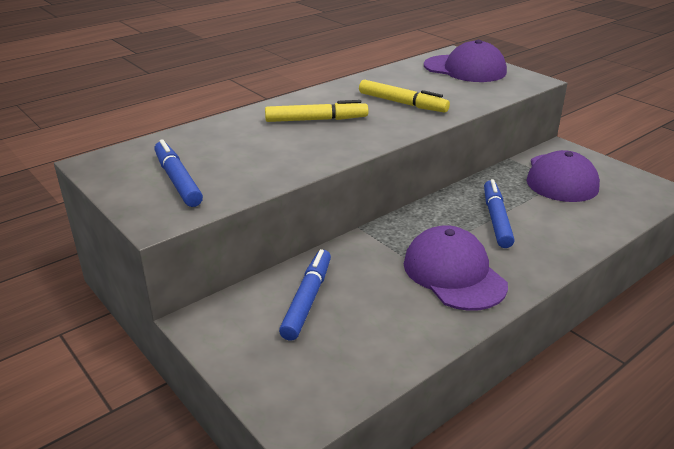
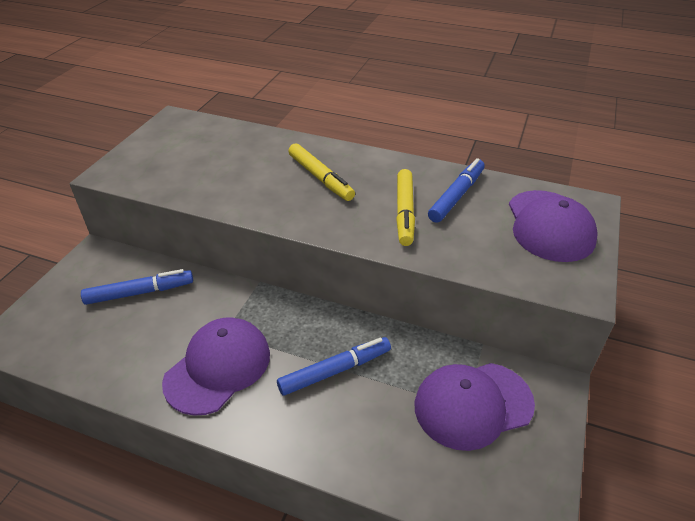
camera: 60 degrees right, 10 degrees up
(177, 180) = (167, 158): blue marker -> blue marker (456, 196)

